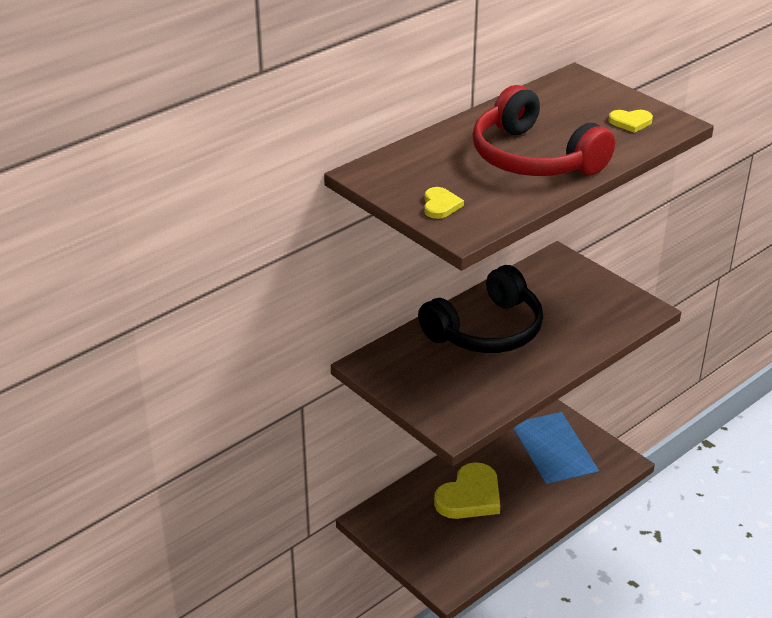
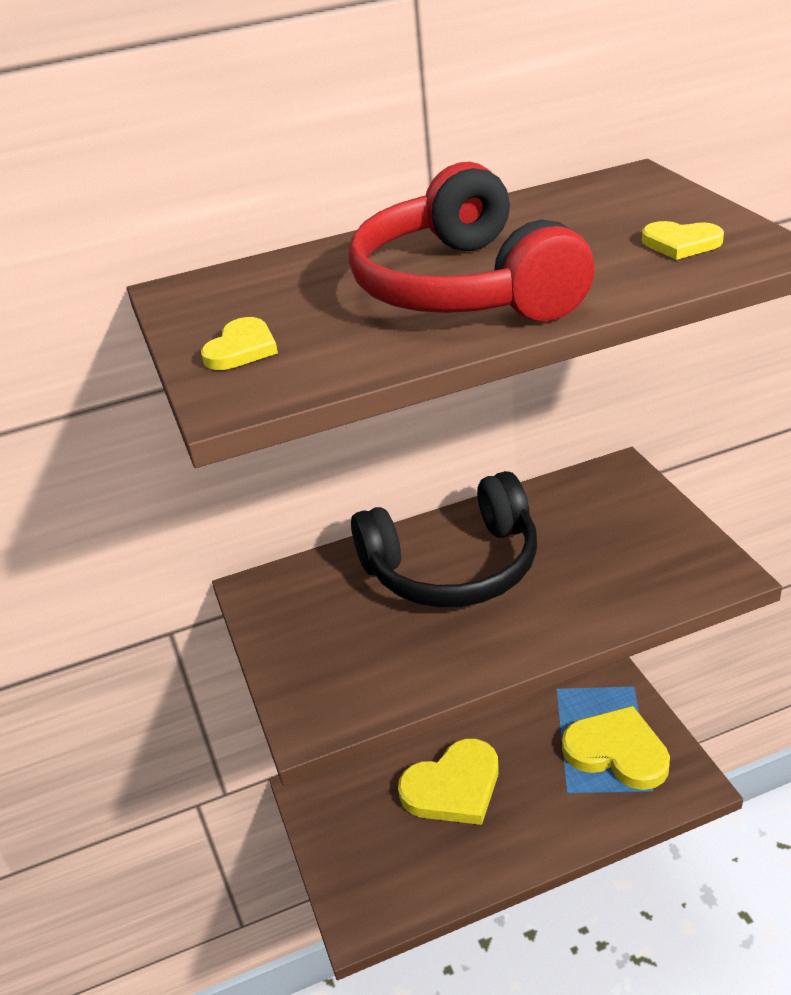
camera: 25 degrees right, 0 degrees up
(567, 453) = (617, 751): none -> yellow heart

